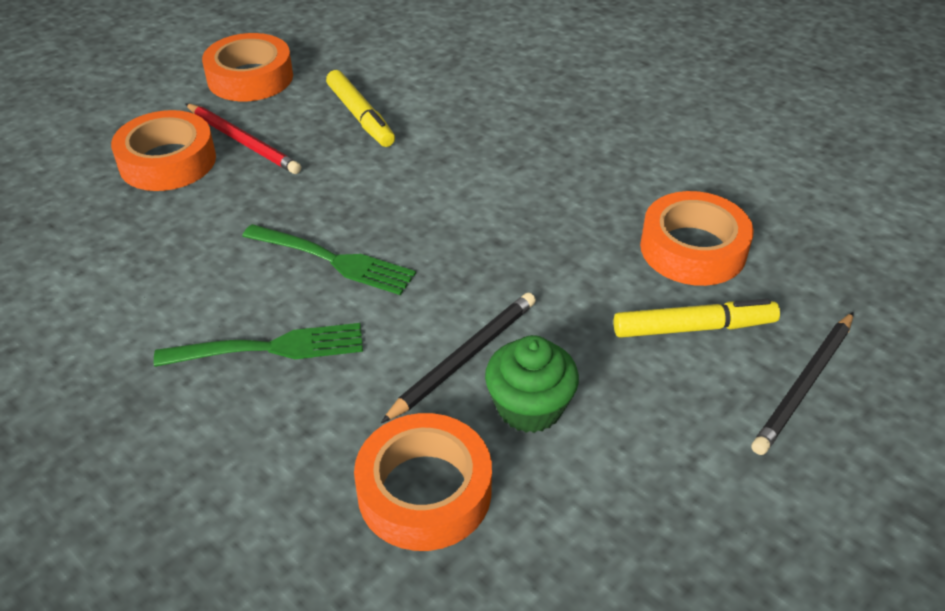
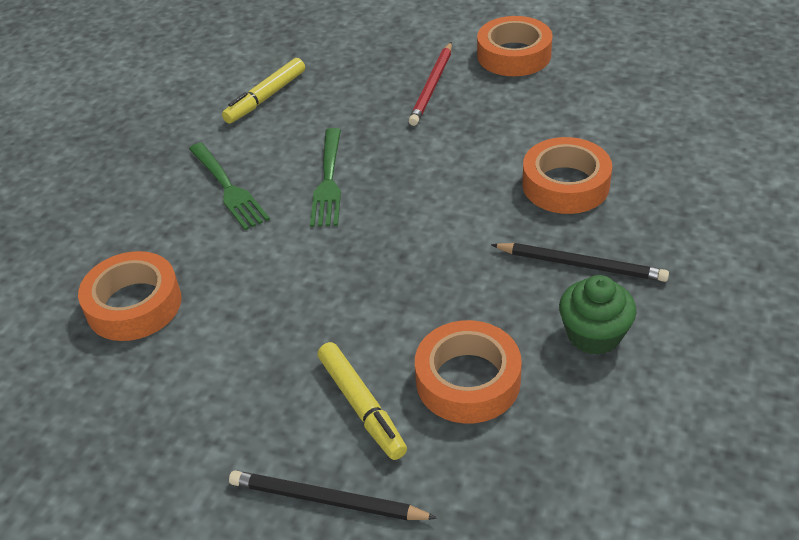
camera: 70 degrees right, 0 degrees up
(167, 161) = (385, 66): orange tape -> orange tape (565, 184)
(360, 116) = (508, 126): yellow marker -> yellow marker (265, 97)
(464, 358) = (262, 281): black pencil -> black pencil (581, 265)
(529, 407) = (228, 332): green cupcake -> green cupcake (594, 334)

